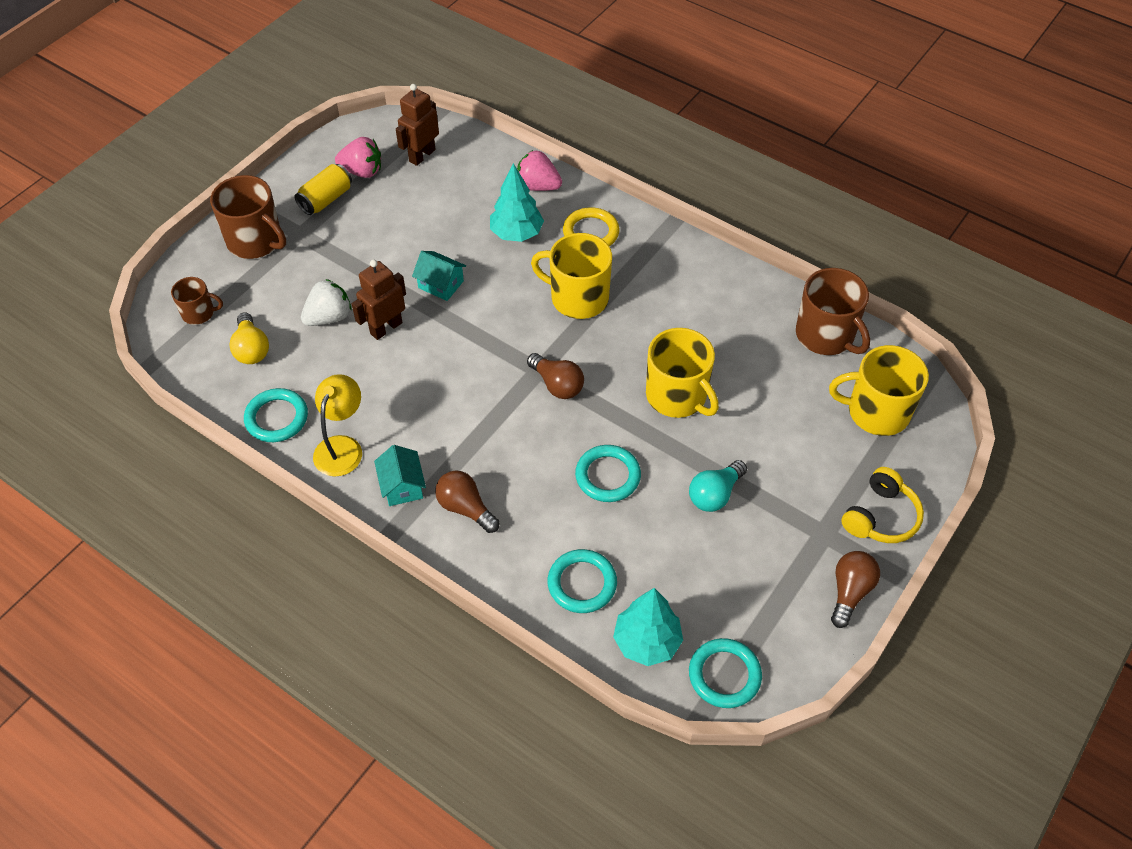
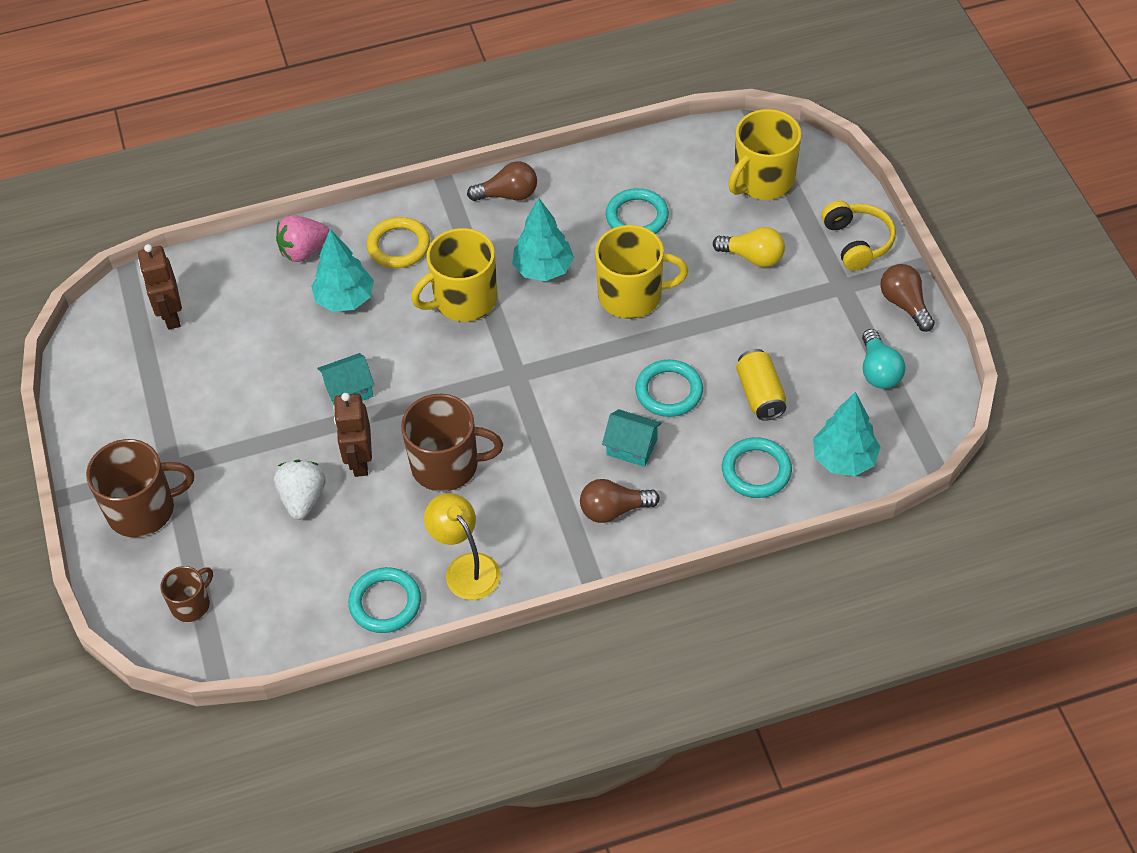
camera: 50 degrees left, 0 degrees up
(251, 349) = (281, 582): yellow light bulb -> yellow light bulb (753, 257)
(326, 199) = (148, 422): yellow can -> yellow can (760, 394)
(362, 171) = (141, 373): pink strawberry -> none
(402, 486) = (550, 544): turquoise house -> turquoise house (632, 447)
(557, 385) = (544, 370): brown light bulb -> brown light bulb (508, 195)
(649, 327) = (543, 269): none -> turquoise tree
(715, 494) = (748, 331): turquoise light bulb -> turquoise light bulb (878, 371)
(724, 675) = (911, 427): turquoise ring -> turquoise ring (637, 217)
(826, 335) = (662, 161): brown mug -> brown mug (447, 465)

